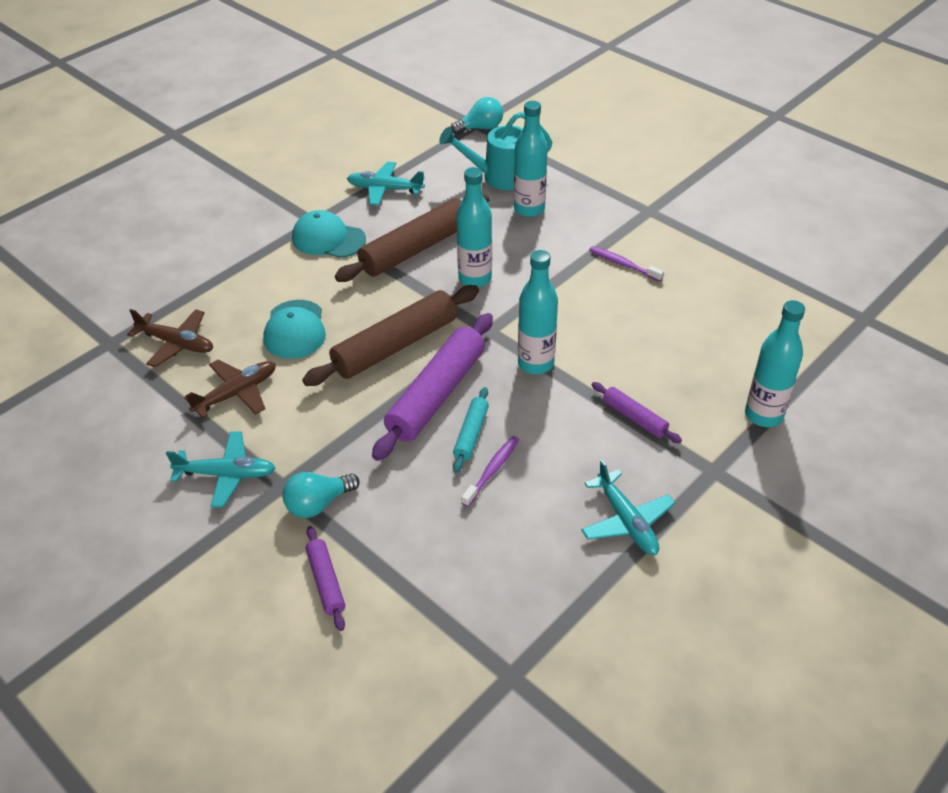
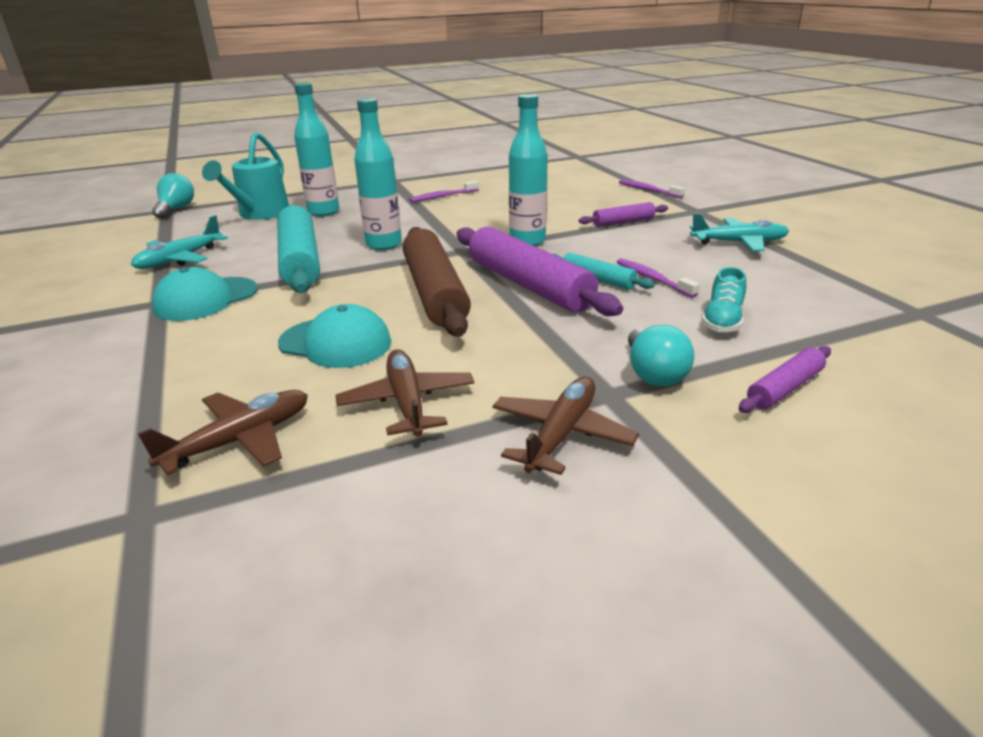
camera: 65 degrees left, 15 degrees down
(227, 474) = (561, 434): turquoise plane -> brown plane
(326, 582) = (785, 388): purple rolling pin -> purple rolling pin turned 45 degrees counterclockwise
(416, 249) = (300, 260): brown rolling pin -> turquoise rolling pin
(424, 532) = (722, 321): none -> turquoise shoe
(763, 415) = (648, 190): turquoise bottle -> purple toothbrush

